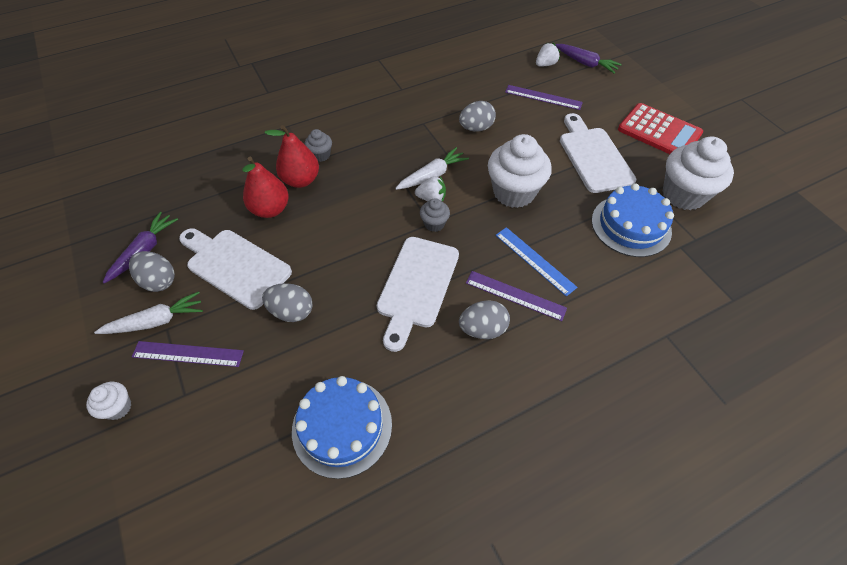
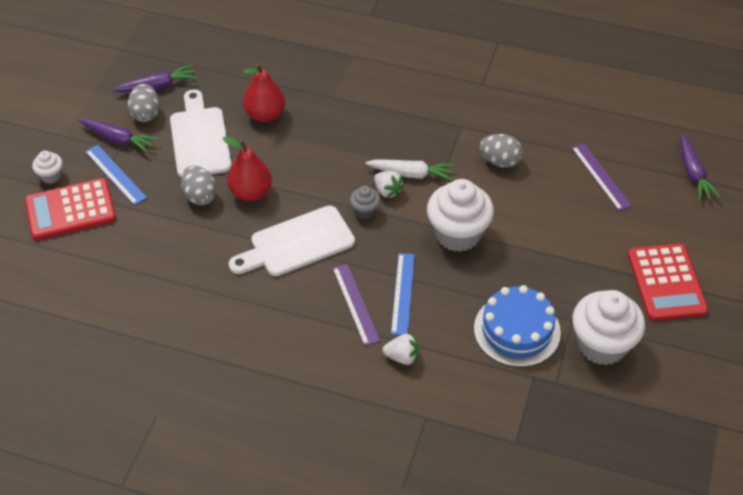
camera: 45 degrees right, 5 degrees down
(156, 321) = (118, 139): white carrot -> purple carrot
(177, 423) = (70, 210): none -> red calculator
(188, 354) = (115, 174): purple ruler -> blue ruler
(301, 180) = (311, 107): red pear -> red pear (251, 192)
(321, 155) = (348, 97): grey cupcake -> none
(342, 426) = (151, 287): blue cake -> none
(483, 329) = (304, 305): grey egg -> none
(545, 64) = (650, 148): white strawberry -> white strawberry (402, 357)
(593, 156) = (569, 257): white cutting board -> none

